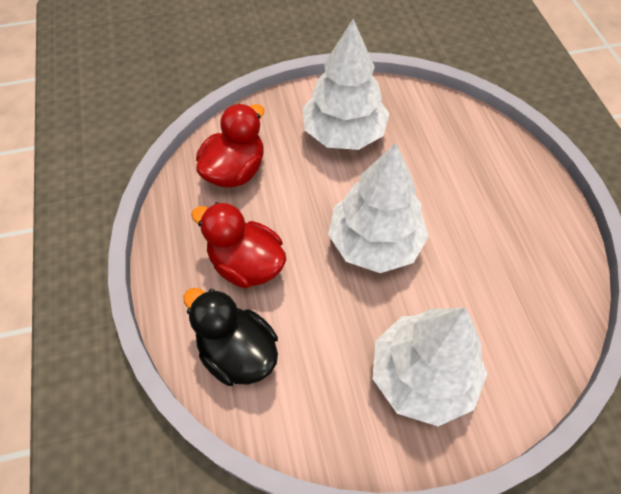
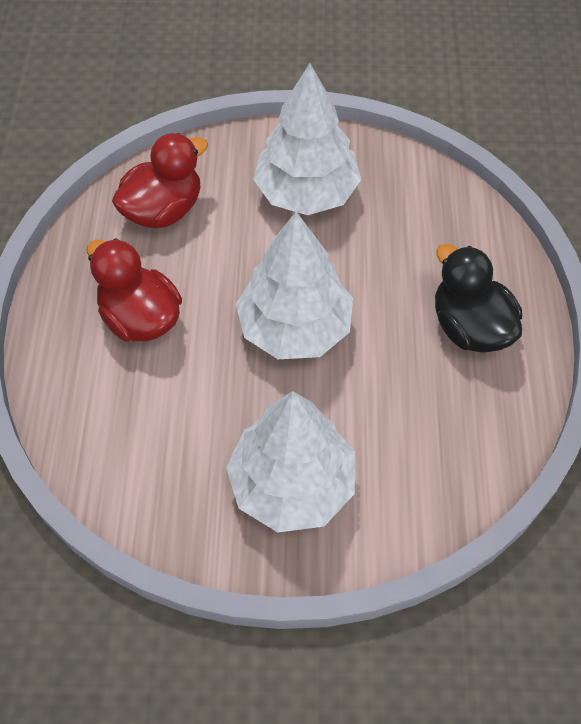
camera: 15 degrees right, 0 degrees up
(237, 352) = (99, 409): black duck -> black duck (469, 327)

